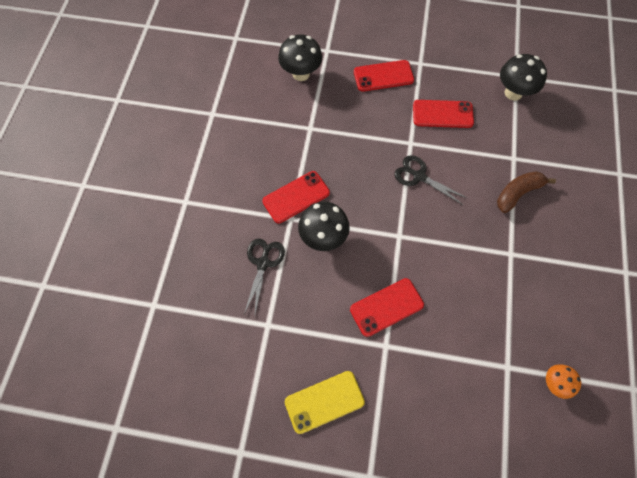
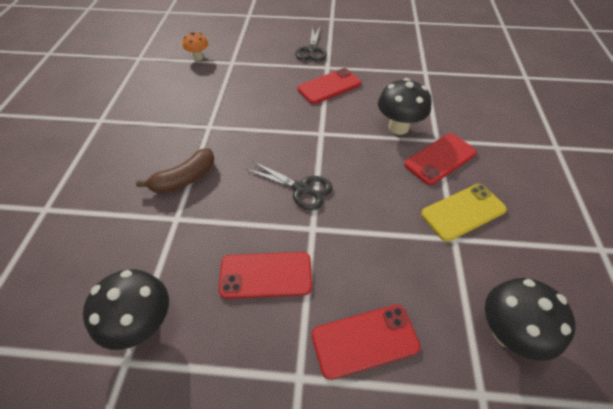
camera: 175 degrees right, 15 degrees down
(263, 263) = (448, 106): black scissors -> black scissors (312, 50)
(324, 402) = (368, 41): yellow phone -> yellow phone (463, 212)

